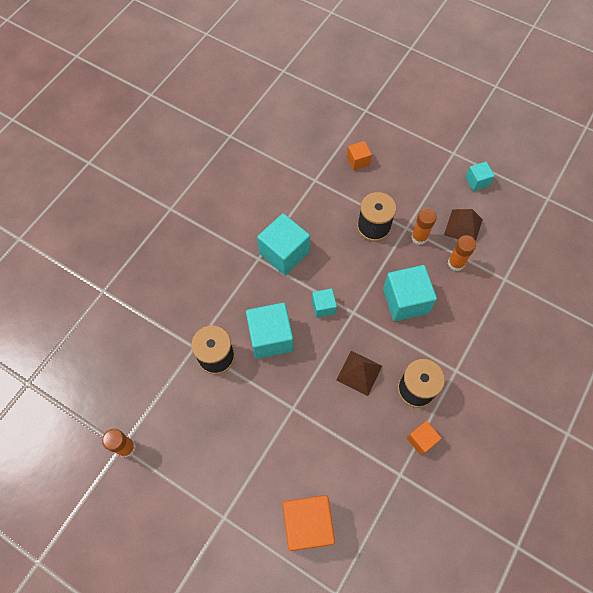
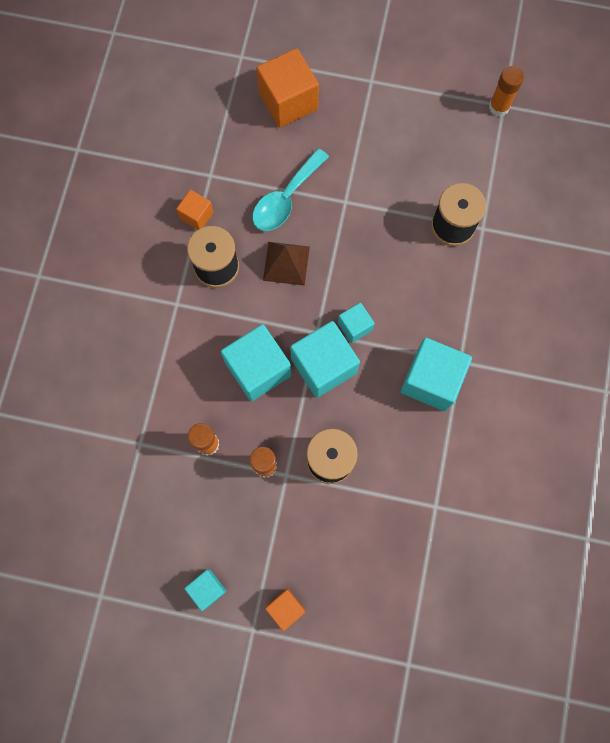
camera: 160 degrees right, 10 degrees up
(270, 337) = (402, 268): turquoise cube -> turquoise cube (323, 366)
(341, 428) = (286, 199): none -> turquoise spoon
(358, 161) = (387, 562): orange cube -> orange cube (285, 608)
(463, 226) = (210, 504): brown pyramid -> none

